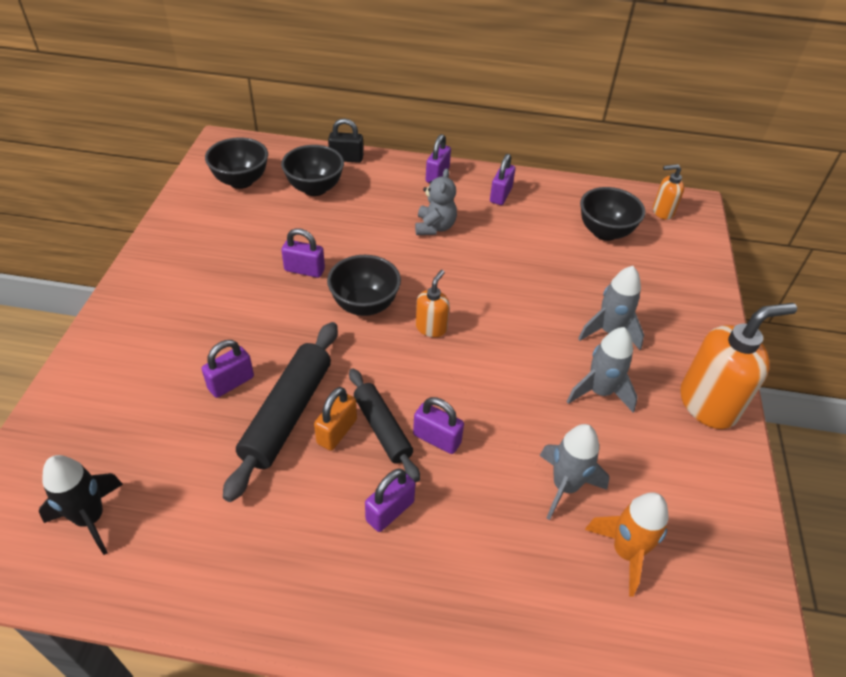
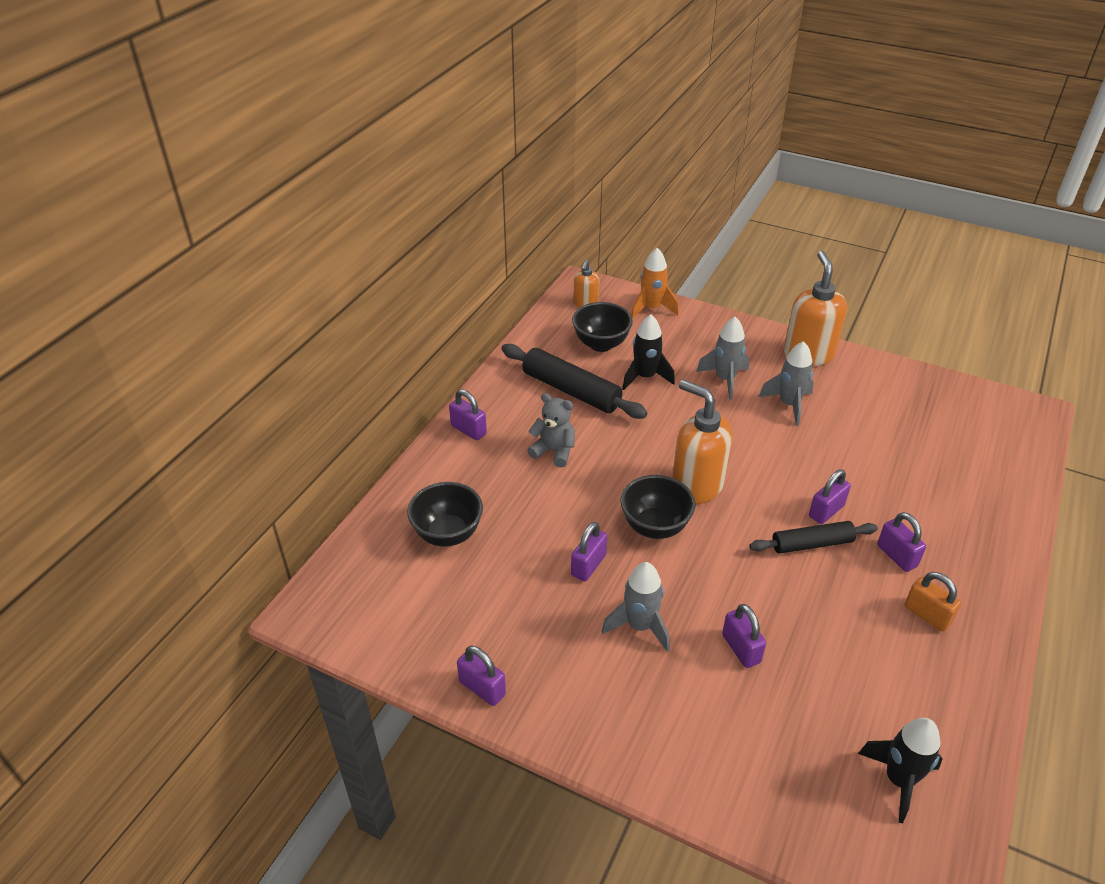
camera: 70 degrees left, 5 degrees down
(241, 181) = (402, 602): black bowl -> none
(287, 414) = (787, 608): black rolling pin -> black rolling pin (571, 391)
(337, 431) = (811, 575): orange padlock -> orange padlock (927, 615)
(346, 158) = (402, 496): black padlock -> none
(431, 328) = (696, 486): orange soap dispenser -> orange soap dispenser, size x1.91
(500, 195) = (521, 393): purple padlock -> purple padlock (482, 688)
(565, 486) = (878, 450): grey rocket -> grey rocket (639, 626)
(574, 270) = (645, 377): none -> black rocket
(625, 552) = (934, 436): orange rocket -> orange rocket (651, 309)

